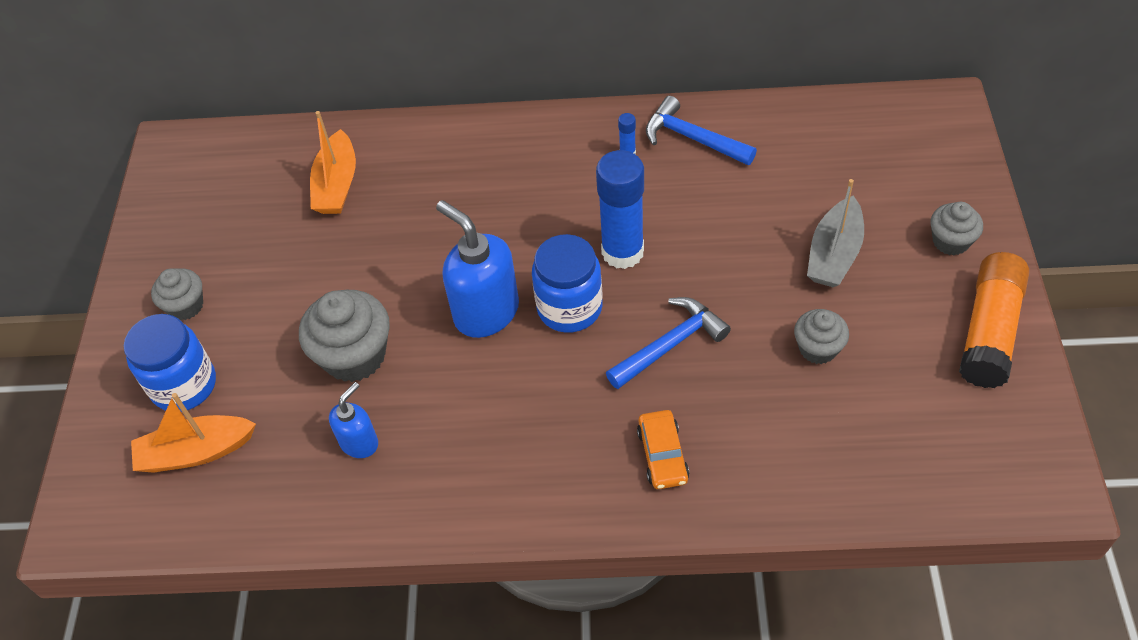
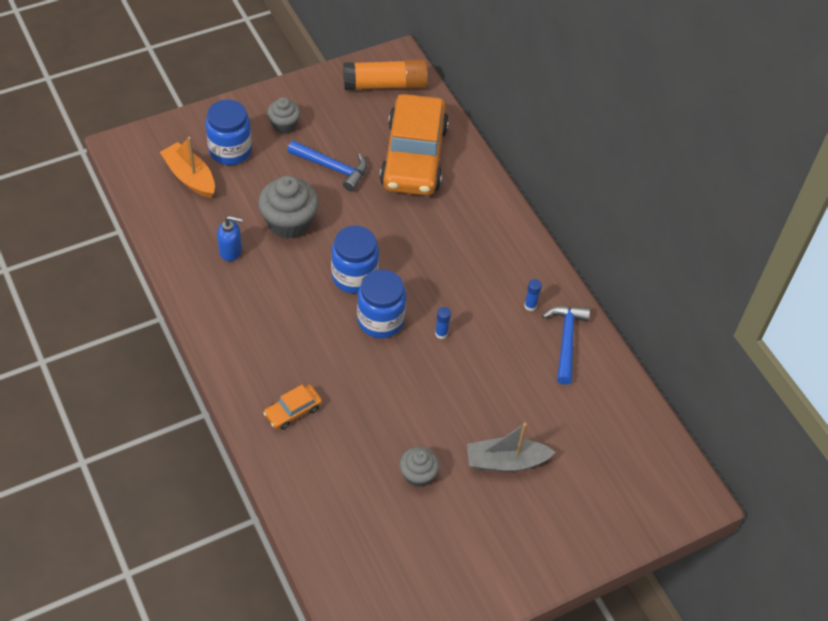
camera: 55 degrees right, 0 degrees up
(337, 184) = (414, 156): orange boat -> orange car
(486, 312) = (354, 276): blue soap dispenser -> blue jar
(622, 252) = (441, 333): blue glue stick -> blue glue stick, size x0.41
(670, 345) = (379, 387): blue hammer -> blue hammer (332, 168)
(950, 241) = (557, 534): grey cupcake -> none
(989, 330) = (486, 579): orange glue stick -> orange glue stick (385, 85)

